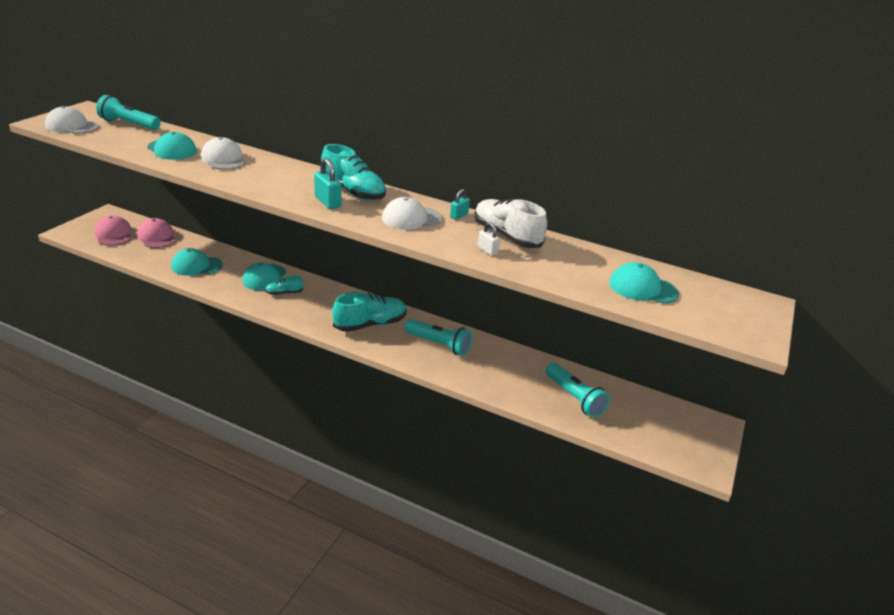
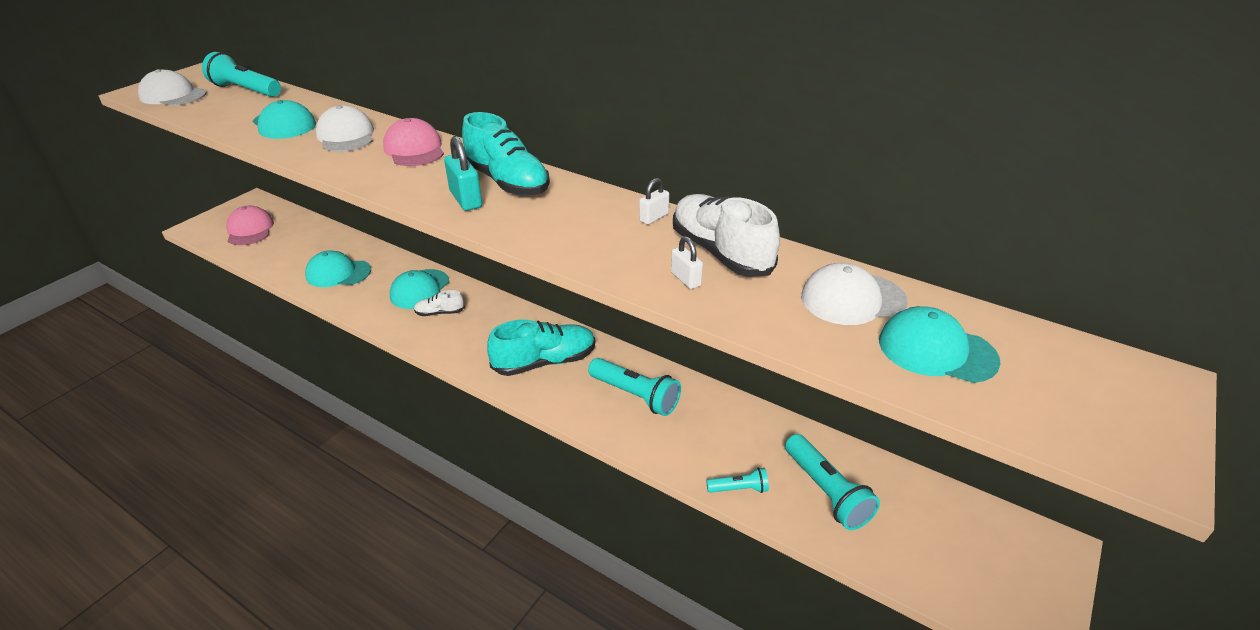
camera: 10 degrees right, 5 degrees up
(156, 237) = (300, 232): pink cap -> pink cap (414, 149)
(284, 293) = (440, 313): turquoise shoe -> white shoe
(411, 218) = (581, 224): white cap -> white cap (852, 299)
(459, 216) = (654, 217): turquoise padlock -> white padlock
(518, 397) = (739, 489): none -> turquoise flashlight

